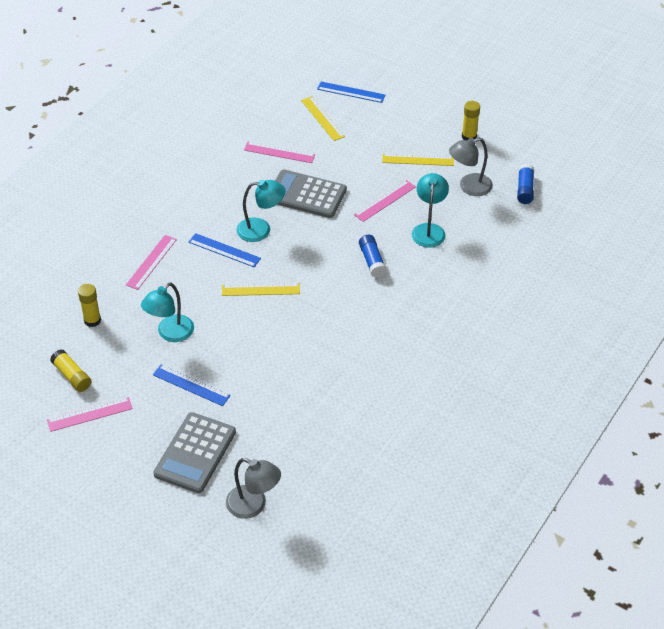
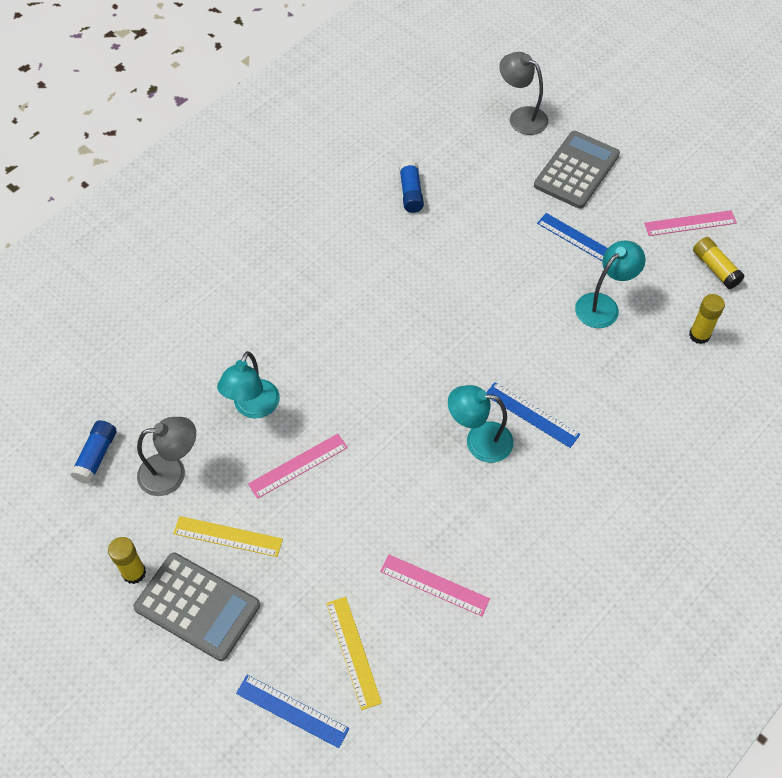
camera: 170 degrees left, 10 degrees up
(151, 262) = (629, 410): pink ruler -> none
(260, 289) = (489, 349): yellow ruler -> none
(306, 195) = (406, 493): grey calculator -> grey calculator (197, 606)
(372, 261) = (341, 370): blue glue stick -> blue glue stick (411, 193)

